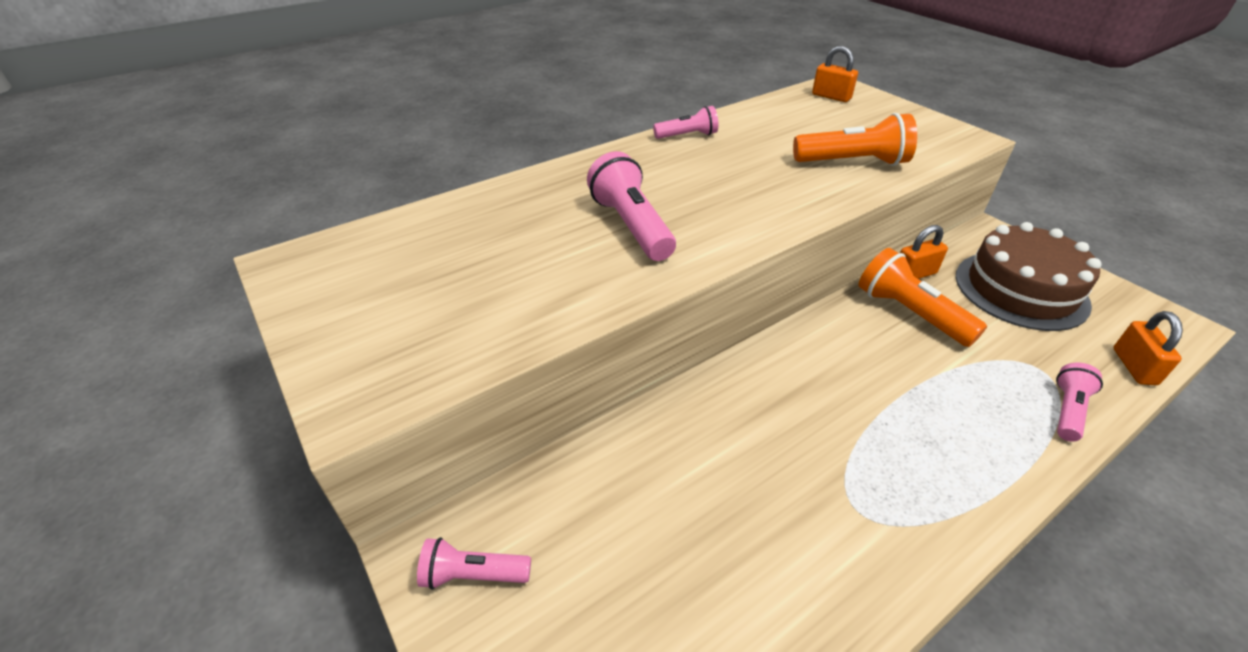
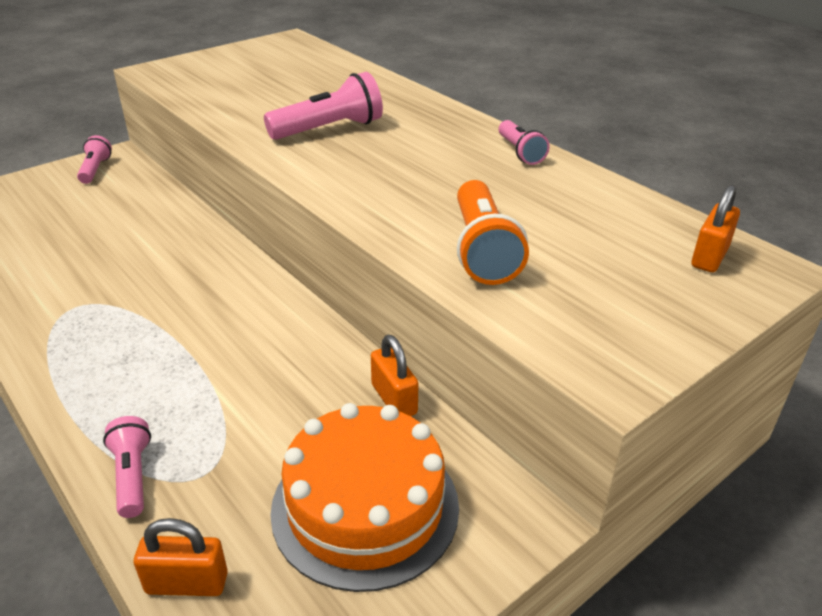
camera: 85 degrees right, 5 degrees down
(910, 313) = (313, 380): orange flashlight -> none
(1020, 289) = (365, 507): brown cake -> orange cake
(1067, 410) = (132, 476): pink flashlight -> pink flashlight turned 135 degrees counterclockwise

